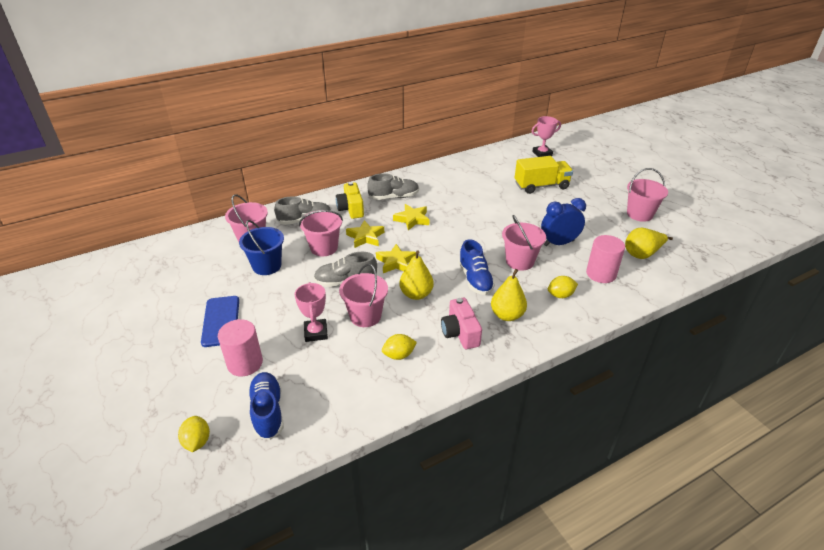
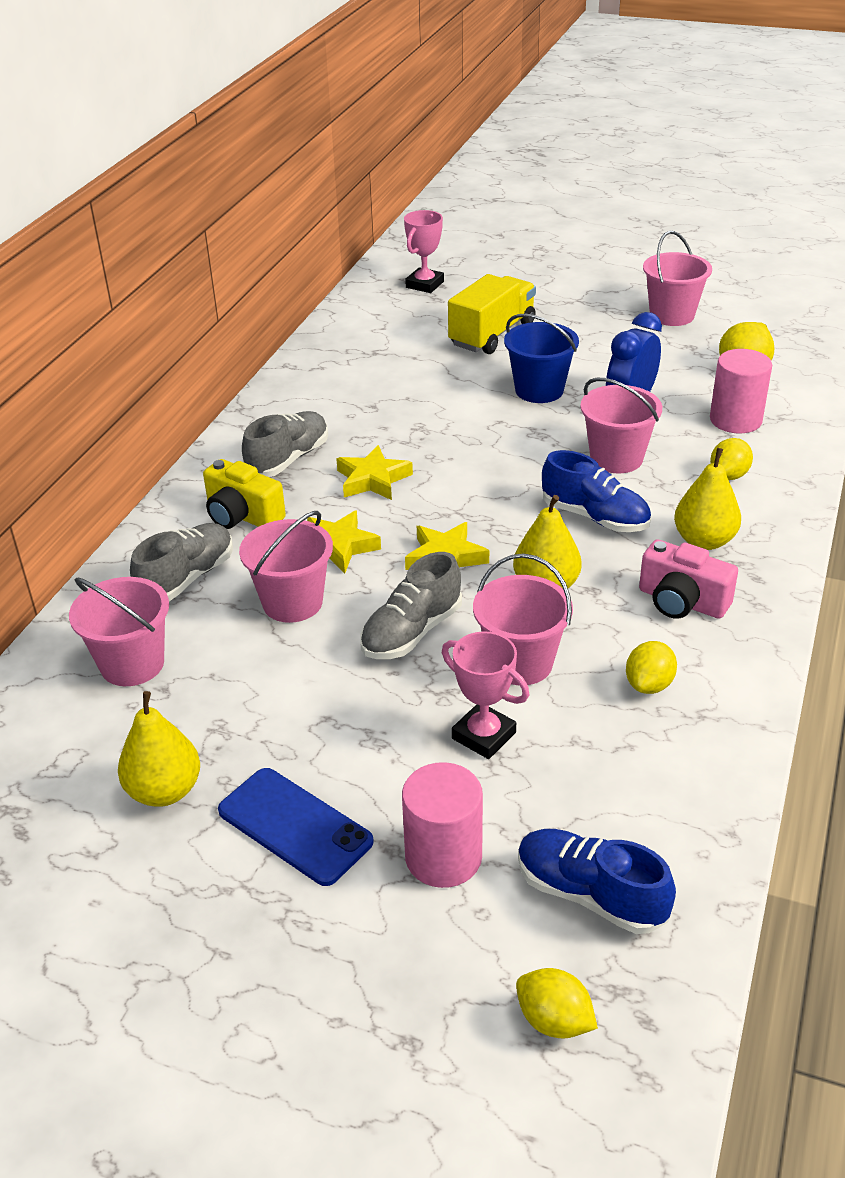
camera: 40 degrees left, 0 degrees up
(205, 285) = (164, 791): none -> yellow pear
(267, 266) = (235, 690): blue bucket -> blue bucket (539, 390)

